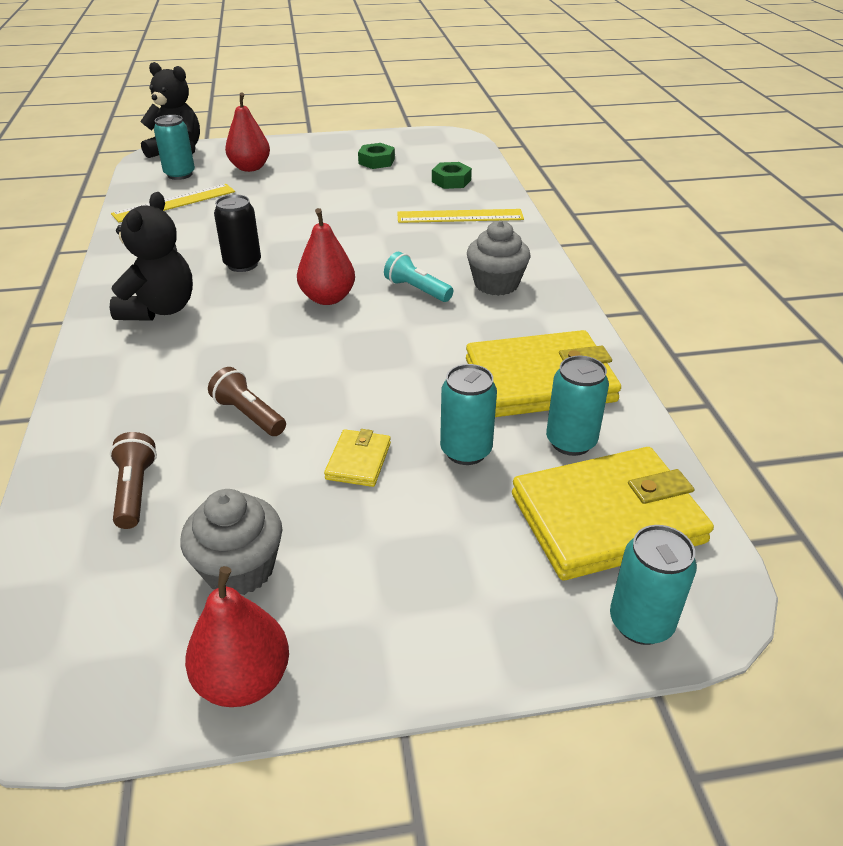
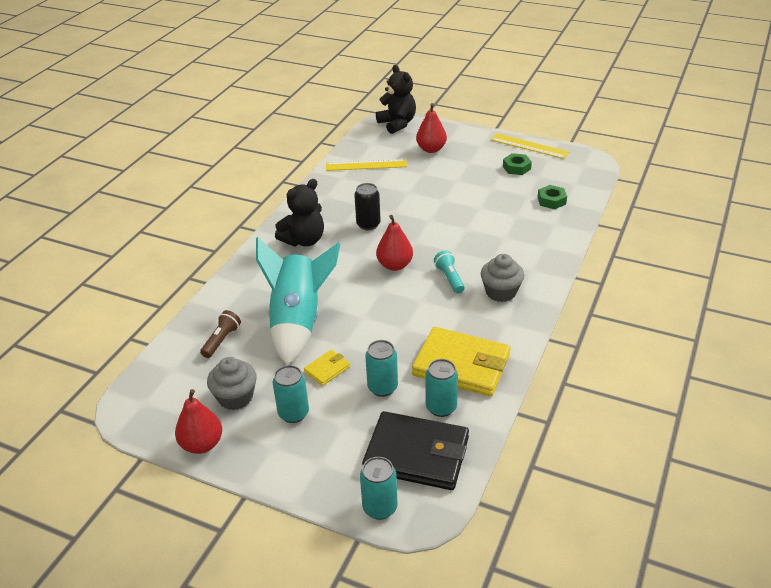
camera: 35 degrees right, 0 degrees up
(180, 174) = (385, 142): turquoise can -> turquoise can (293, 413)
(249, 415) = (298, 322): brown flashlight -> turquoise rocket
(460, 216) = (529, 232): yellow ruler -> yellow ruler (529, 146)
(606, 518) = (416, 454): yellow wallet -> black wallet

